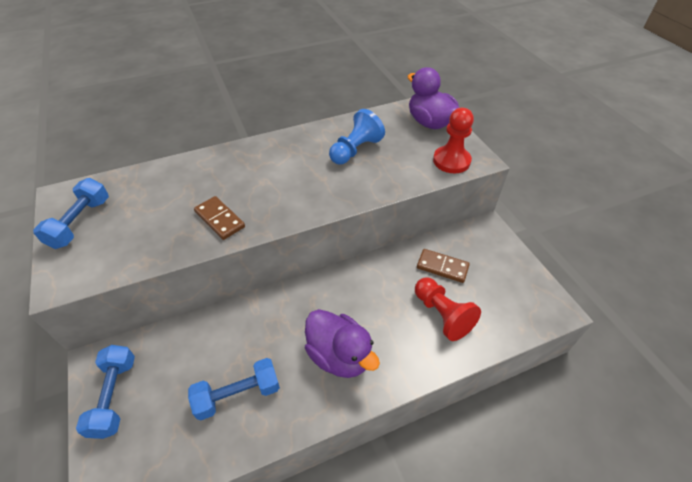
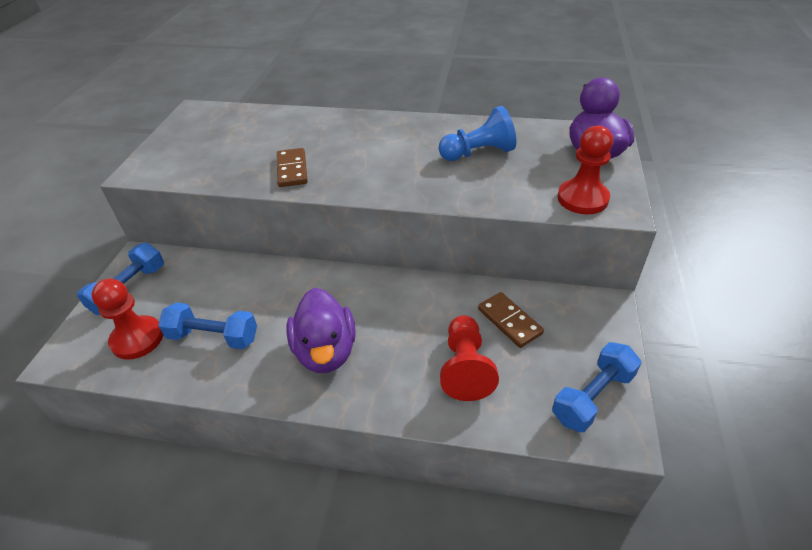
camera: 35 degrees right, 5 degrees down
(80, 223) = (188, 134): blue dumbbell -> blue dumbbell (592, 397)
(167, 436) = (137, 339): none -> red pawn

